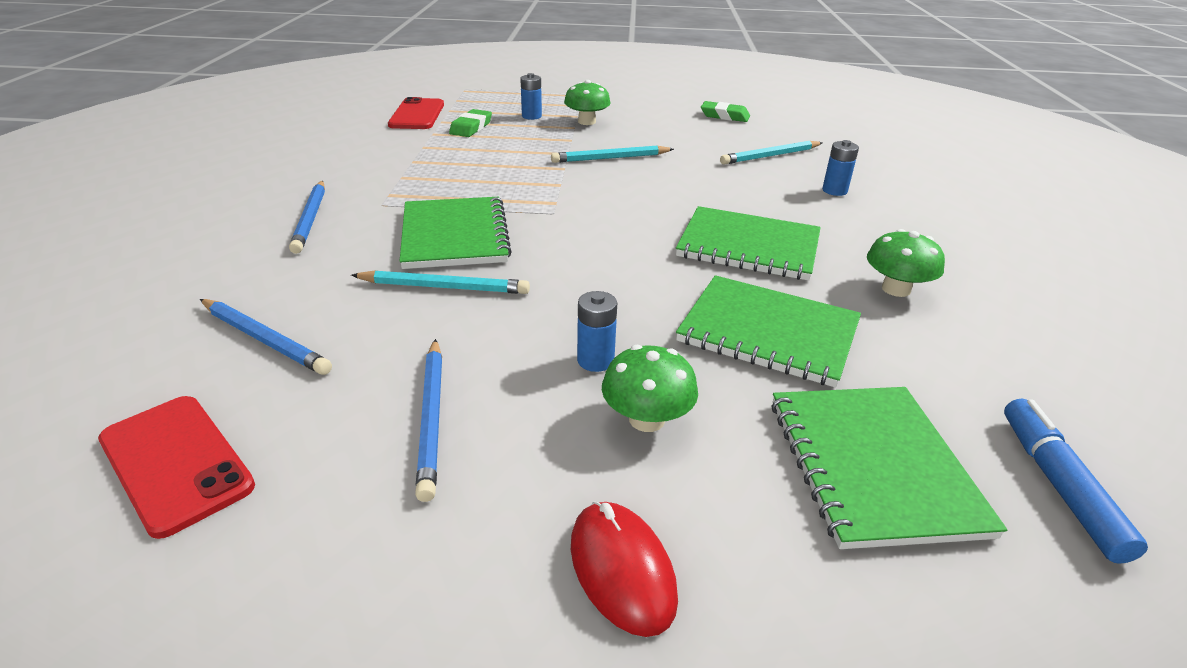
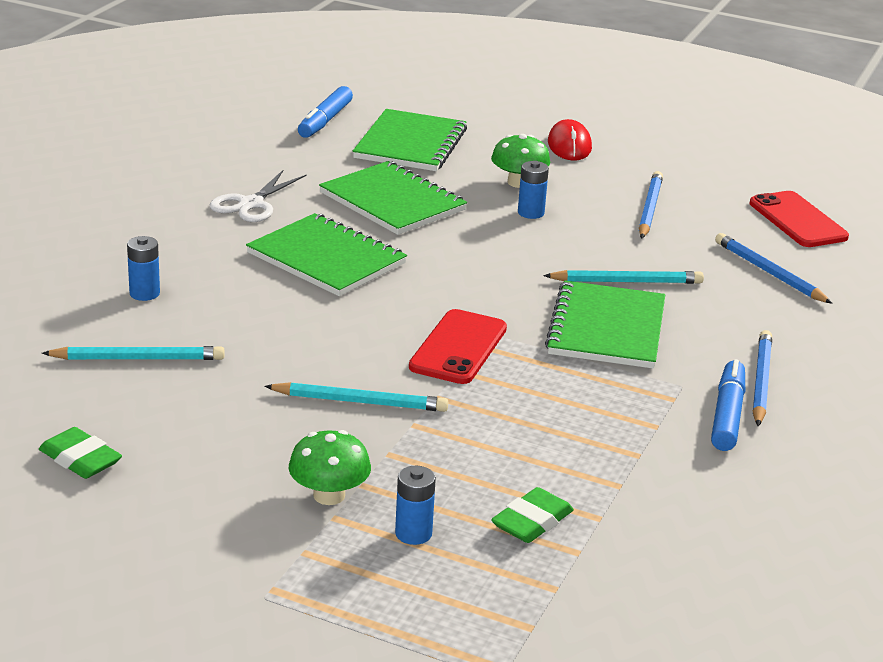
camera: 160 degrees left, 5 degrees down
(345, 192) = (727, 415): none -> blue marker
(417, 115) = (618, 586): red phone -> red phone (458, 348)
(444, 287) = (627, 281): turquoise pencil -> turquoise pencil turned 150 degrees clockwise
(896, 289) = (251, 204): green mushroom -> white scissors

